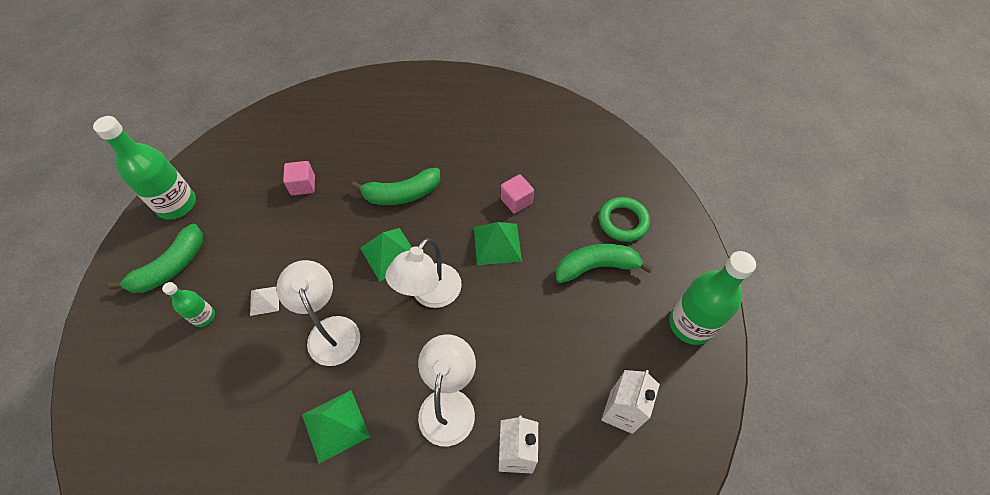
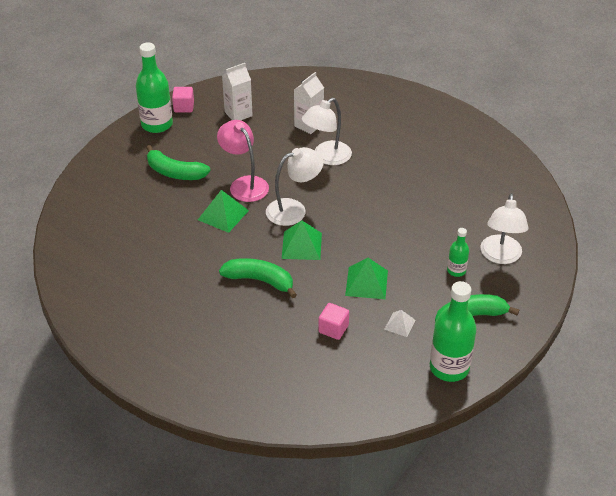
camera: 145 degrees left, 15 degrees down
(264, 300) = (408, 260): white pyramid -> white pyramid (400, 324)
(330, 330) = (373, 222): white lamp -> white lamp (500, 256)
(335, 425) = (398, 178): green pyramid -> green pyramid (366, 282)
(511, 297) = (244, 184): none -> pink lamp
(516, 201) = (182, 233): pink cube -> pink cube (184, 107)
(623, 221) = (127, 185): green ring -> none

